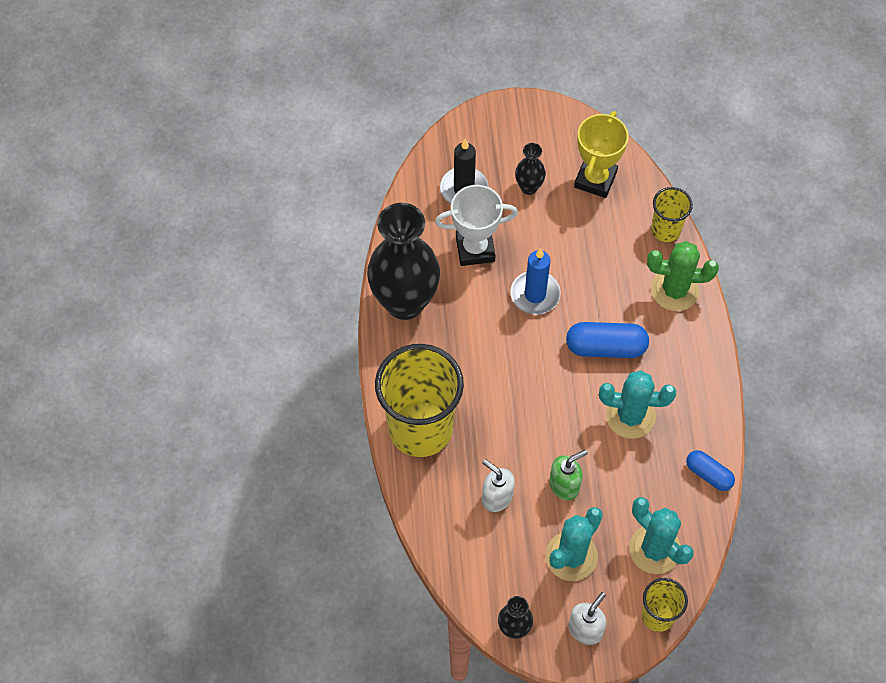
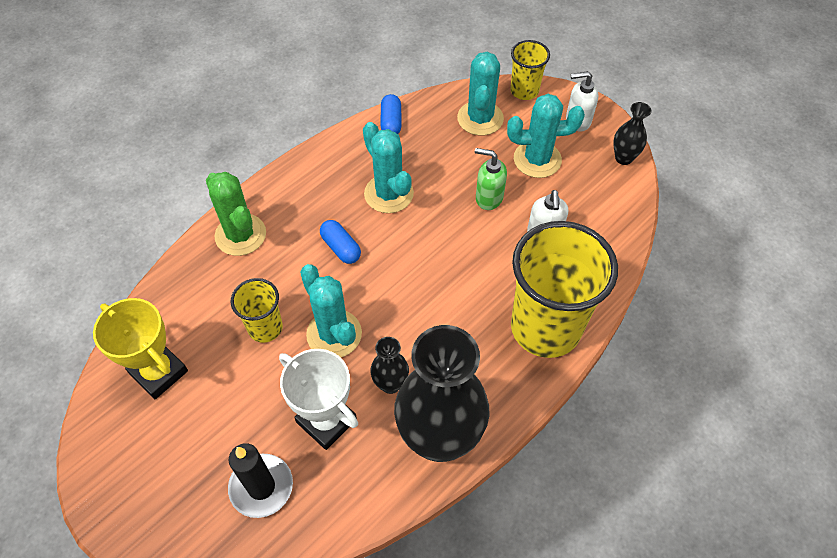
camera: 130 degrees left, 5 degrees down
(529, 187) = (212, 425): black vase -> black vase (390, 384)
(535, 294) = (334, 334): blue candle -> turquoise cactus
(595, 179) = (158, 372): yellow trophy -> yellow trophy turned 60 degrees clockwise
(606, 347) = (341, 248): blue capsule -> blue capsule, size x0.62
(665, 230) = (178, 279): yellow cup -> yellow cup (265, 328)

